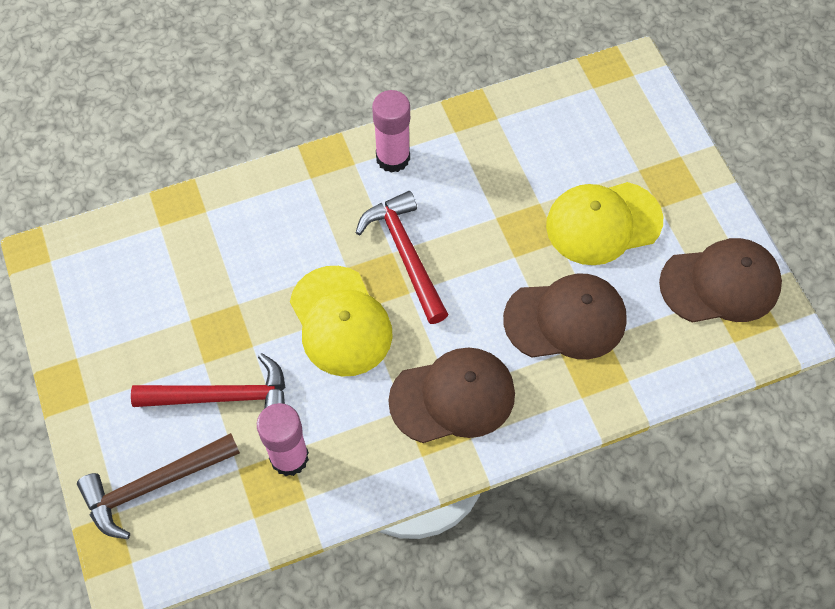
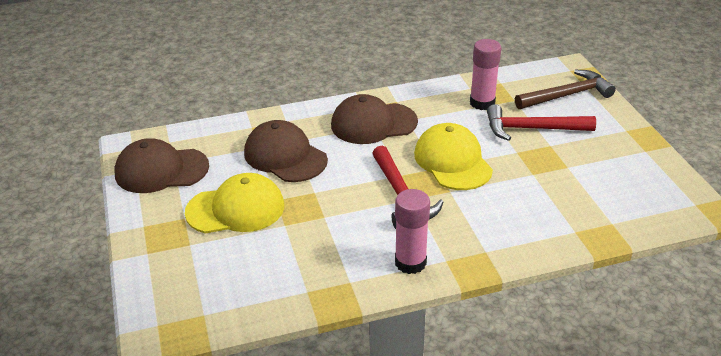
camera: 175 degrees left, 25 degrees down
(565, 319) = (285, 156): brown cap -> brown cap turned 45 degrees clockwise

